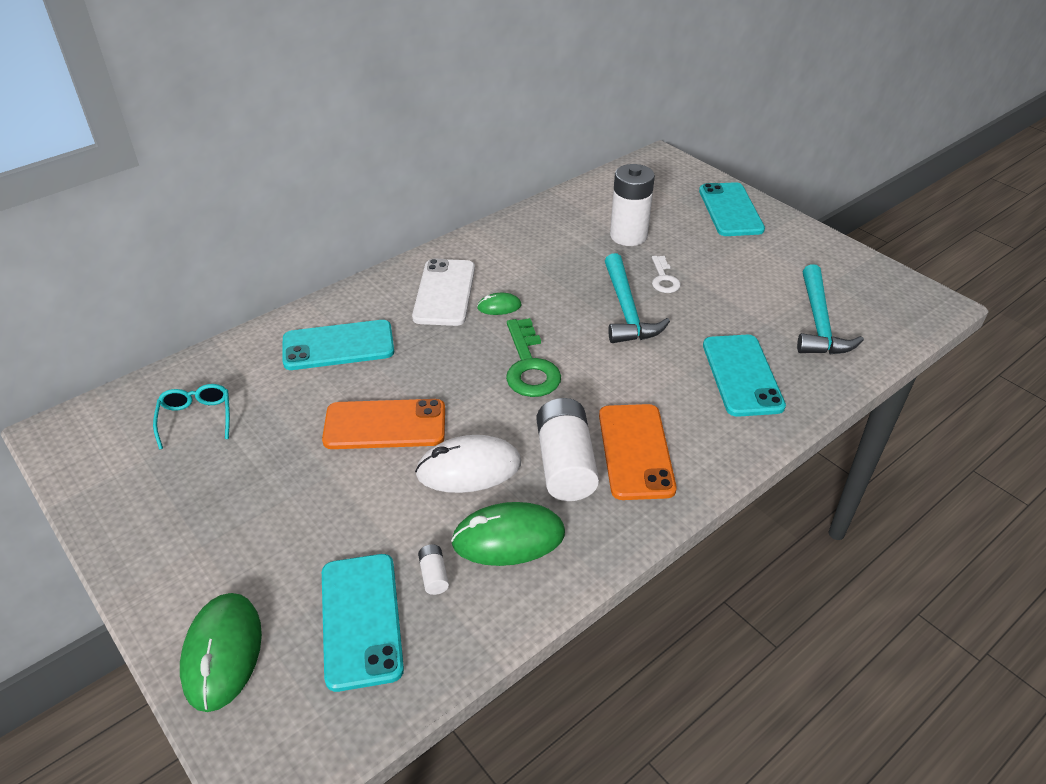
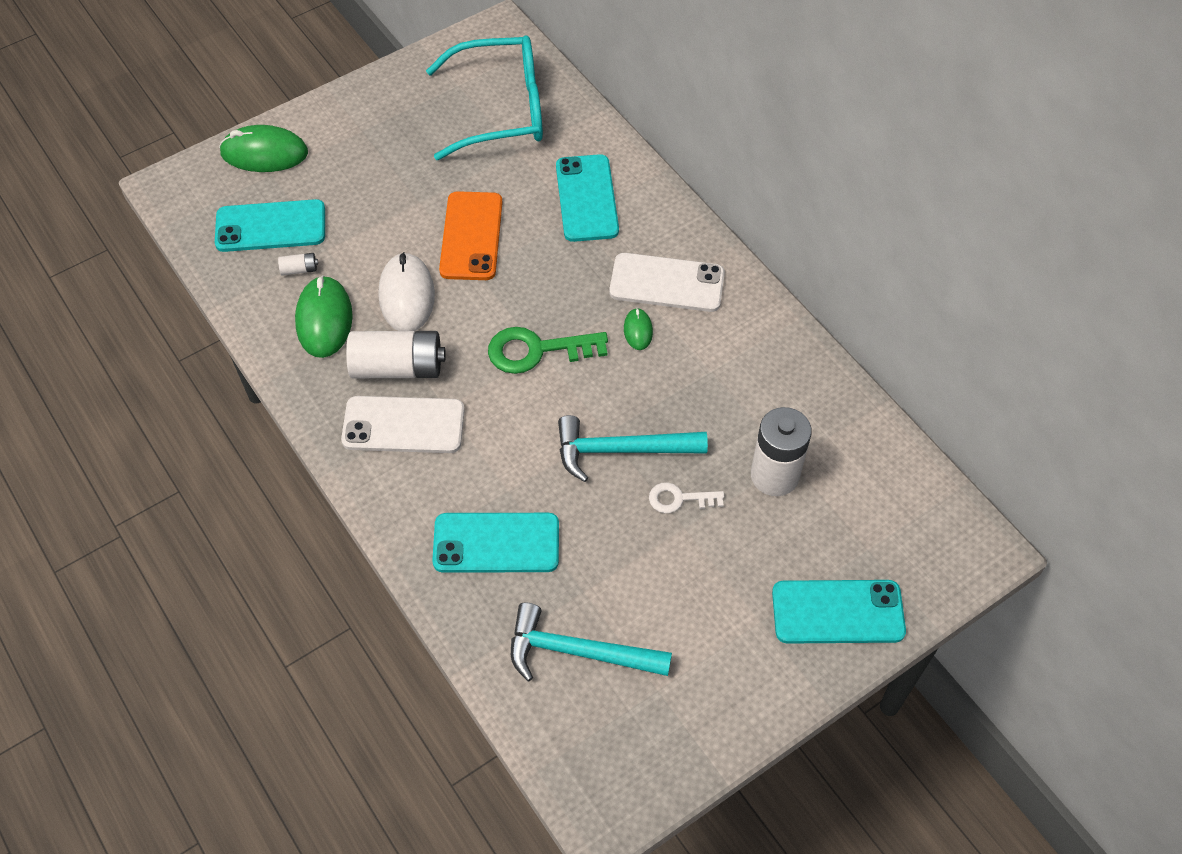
camera: 95 degrees right, 15 degrees up
(196, 419) = (500, 110): turquoise glasses -> turquoise glasses, size x2.17
(636, 451) = (403, 425): orange phone -> white phone

